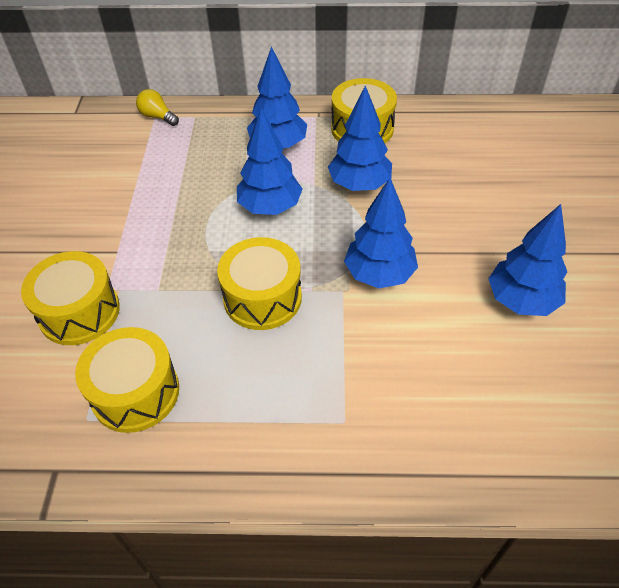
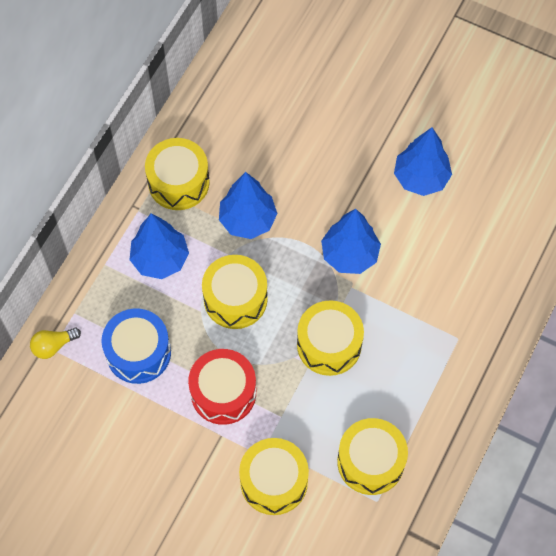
camera: 65 degrees left, 15 degrees up
(164, 236) = (223, 393): none -> red drum
(177, 165) = (138, 352): none -> blue drum
(270, 207) = (235, 299): blue tree -> yellow drum

